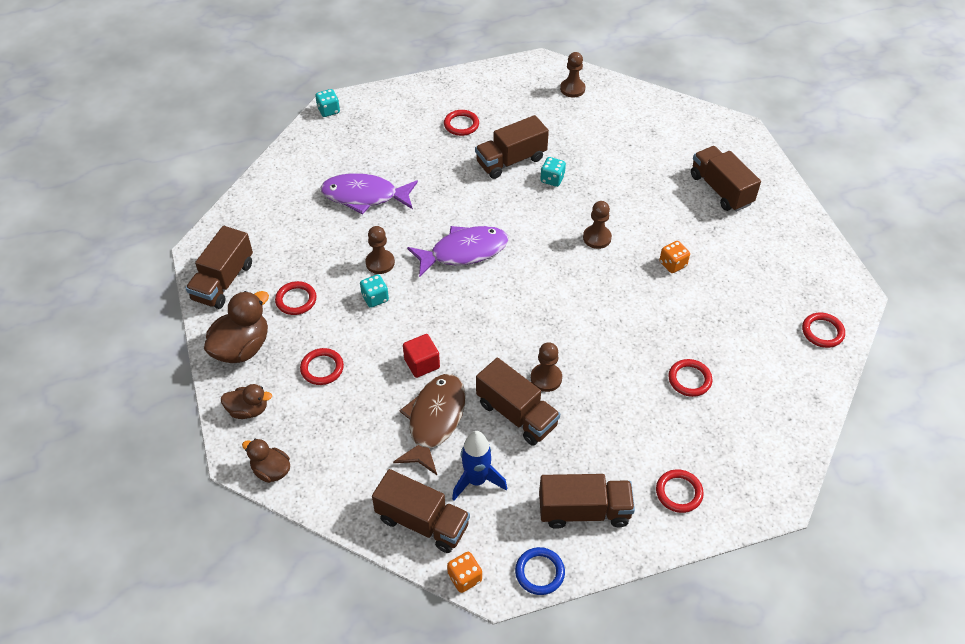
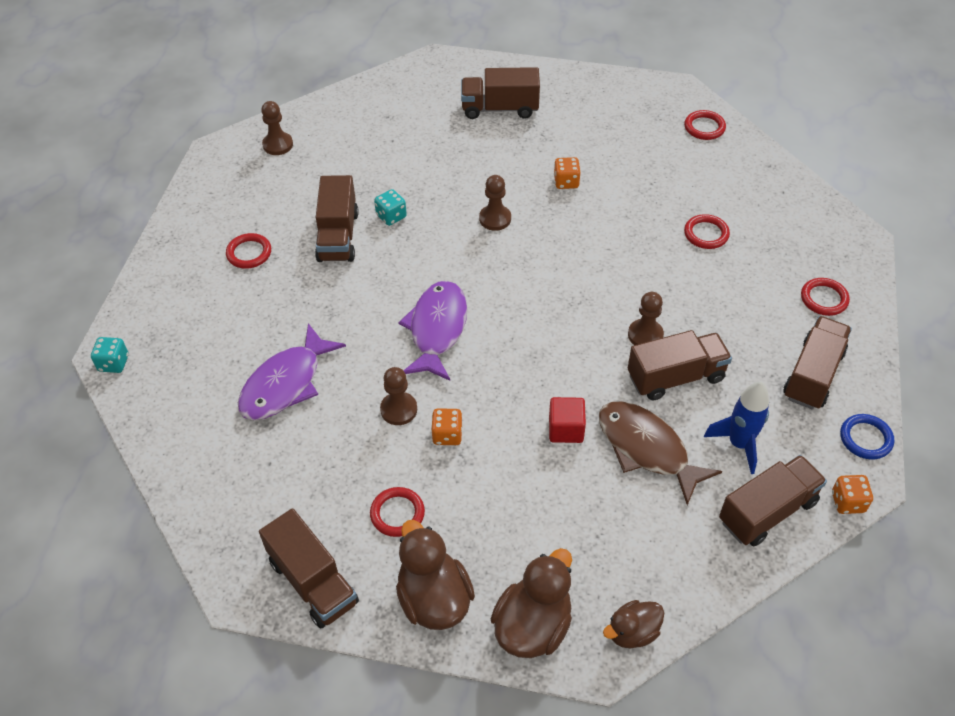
camera: 60 degrees left, 0 degrees up
(248, 410) = (533, 625): brown duck -> brown duck, size x1.66
(322, 368) = (516, 526): red ring -> none
(375, 298) = (447, 435): turquoise dice -> orange dice

